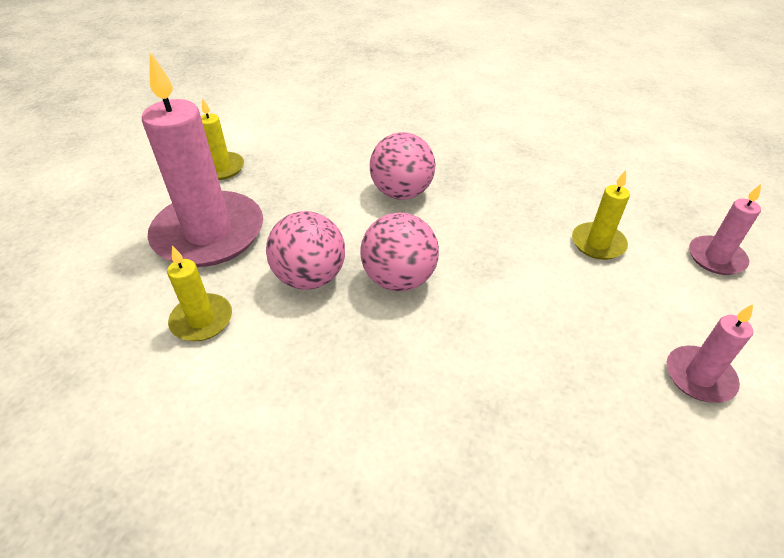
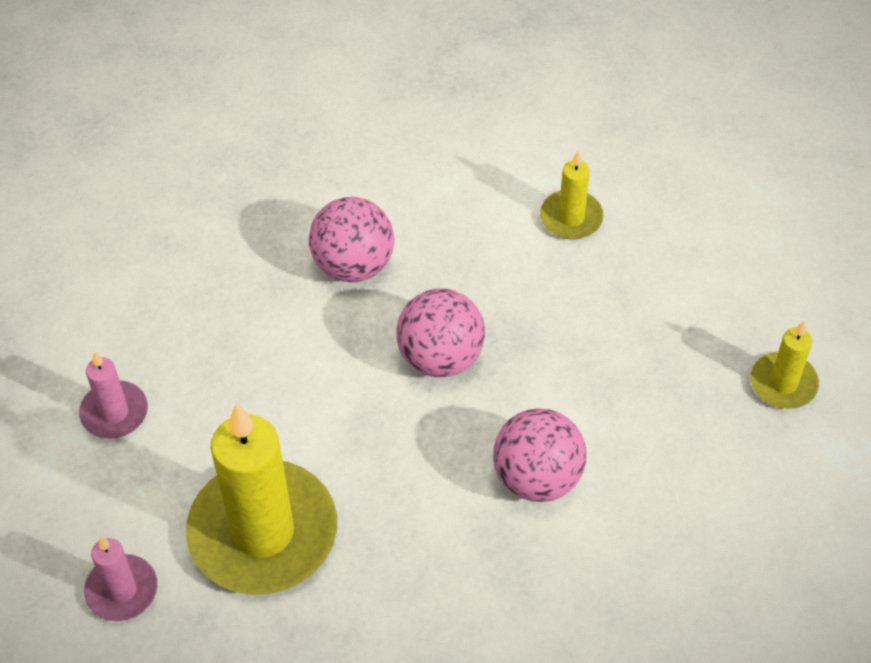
camera: 145 degrees right, 10 degrees up
(209, 233) = (677, 295): pink candle -> none
(310, 277) = (525, 308): pink ball -> pink ball (353, 265)
(598, 243) = (263, 532): yellow candle -> yellow candle, size x2.10

